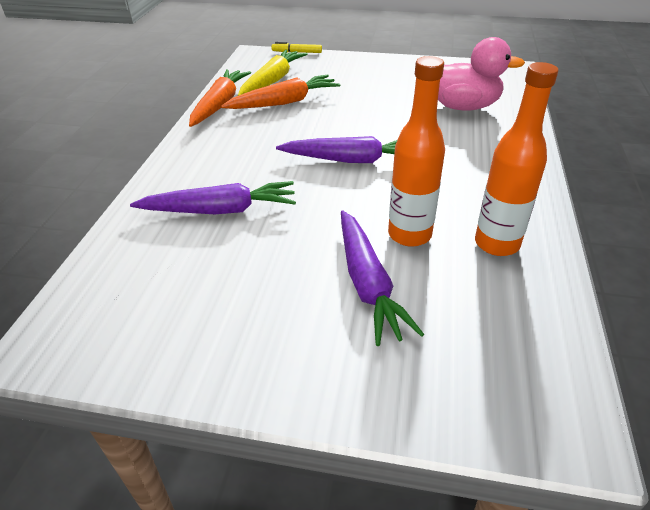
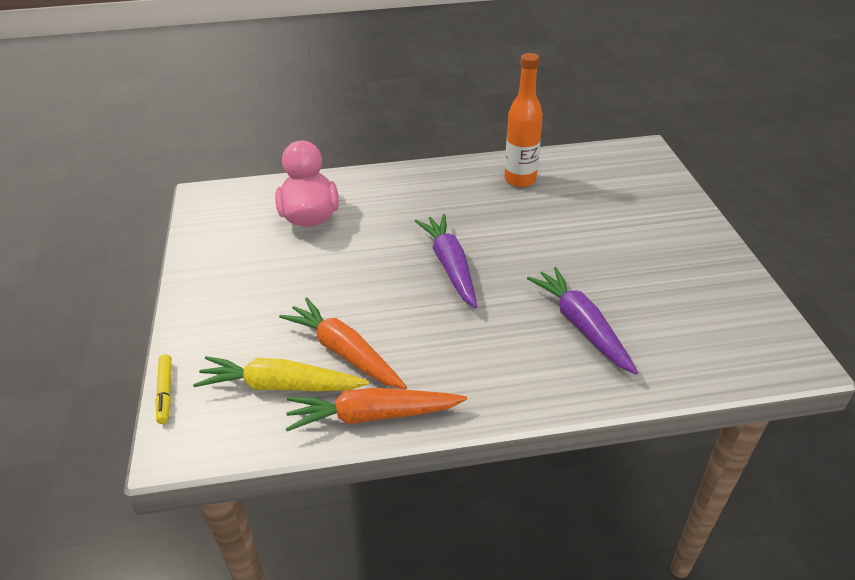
camera: 110 degrees left, 0 degrees up
(367, 284) = (602, 224): purple carrot -> none
(409, 235) = (537, 216): orange bottle -> none

